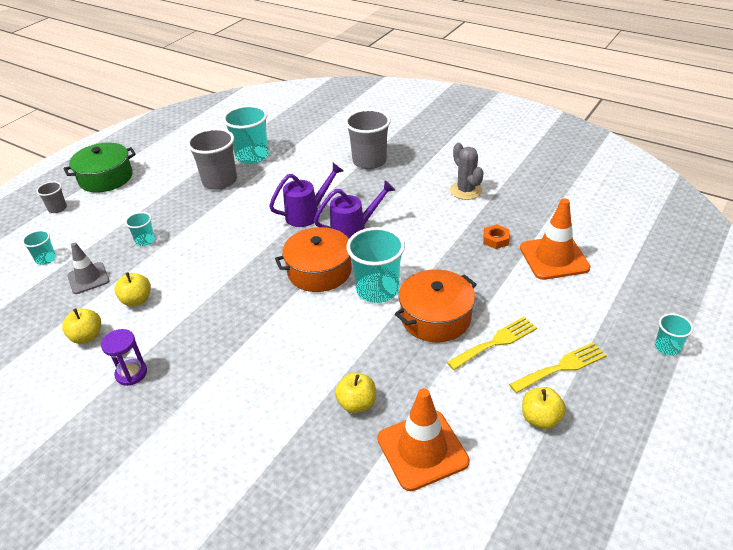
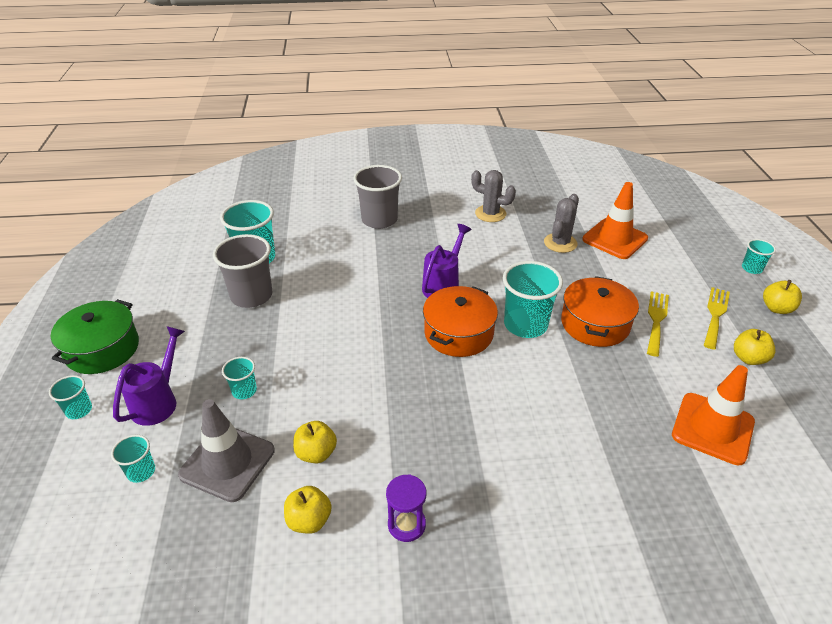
camera: 40 degrees left, 0 degrees up
(57, 208) = (79, 410): grey cup -> turquoise cup
(88, 278) = (227, 462): grey traffic cone -> grey traffic cone, size x1.55
(307, 214) = (383, 289): purple watering can -> purple watering can (158, 401)
(357, 403) = (627, 424): yellow apple -> yellow apple (776, 308)
(495, 239) = (560, 243): orange nut -> grey cactus

